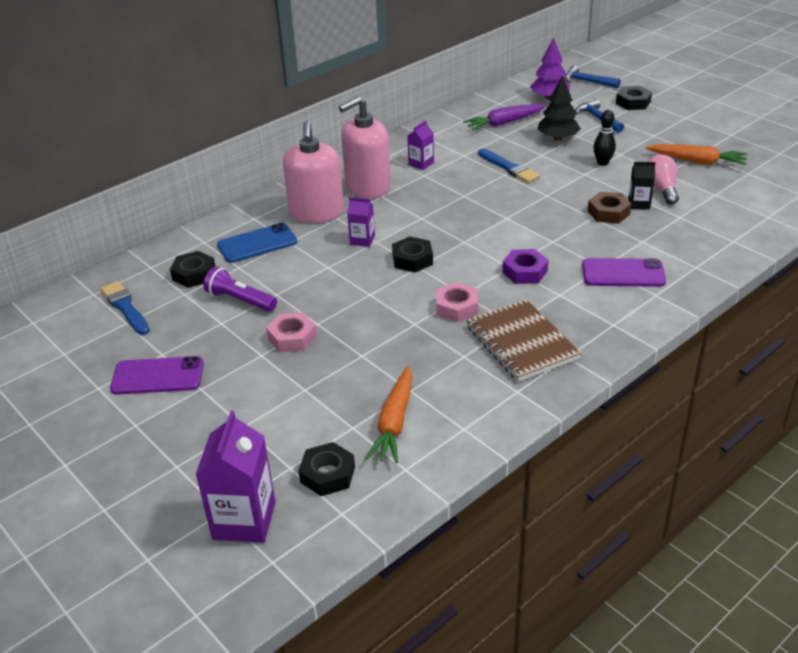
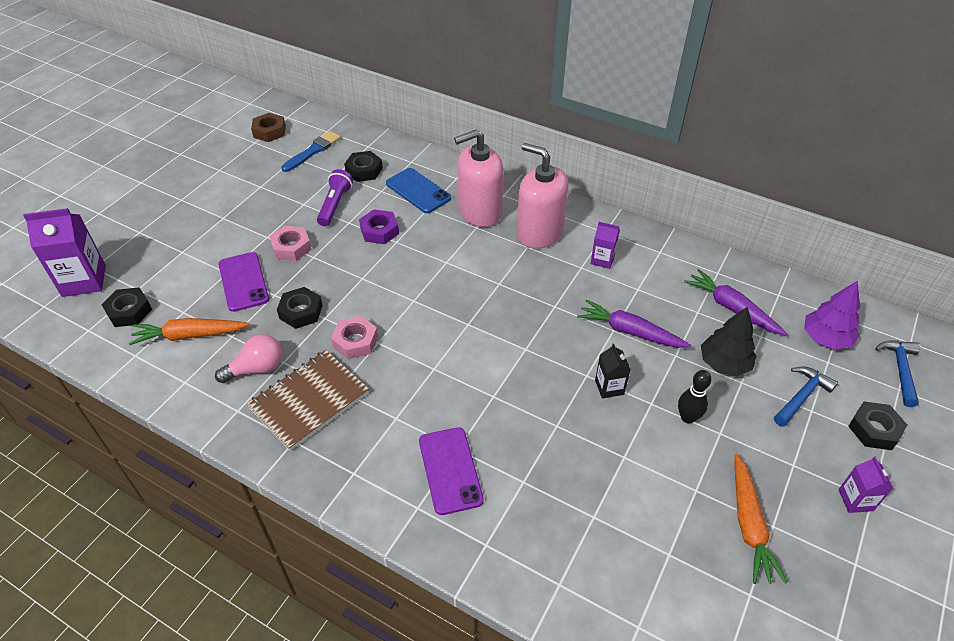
camera: 70 degrees right, 10 degrees up
(157, 376) = (234, 192): purple phone -> purple phone (243, 282)
(362, 240) = (445, 252): purple carton -> purple carton (855, 500)
(412, 259) = (424, 293): black nut -> black nut (301, 312)
(509, 168) = (630, 331): blue brush -> purple carrot
(524, 271) = (428, 382): purple nut -> purple nut (379, 231)
(608, 213) = (572, 439): brown nut -> brown nut (269, 131)
(639, 204) = (606, 468): black carton -> black carton (609, 387)
(661, 189) = (652, 488): pink light bulb -> pink light bulb (257, 369)

